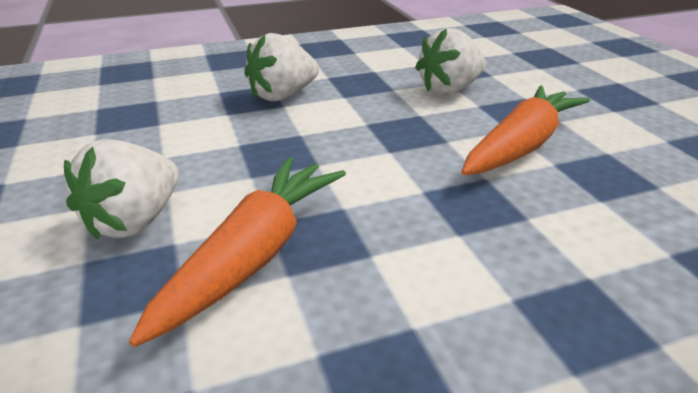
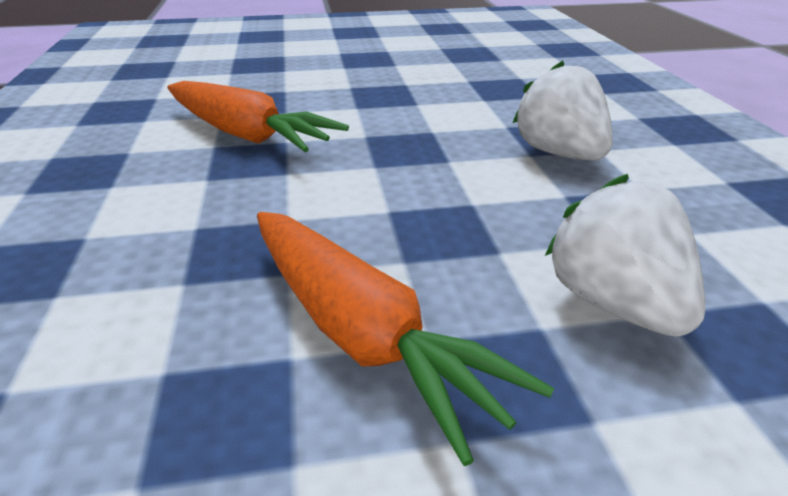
camera: 100 degrees right, 0 degrees up
(135, 221) = (320, 99): white strawberry -> none

